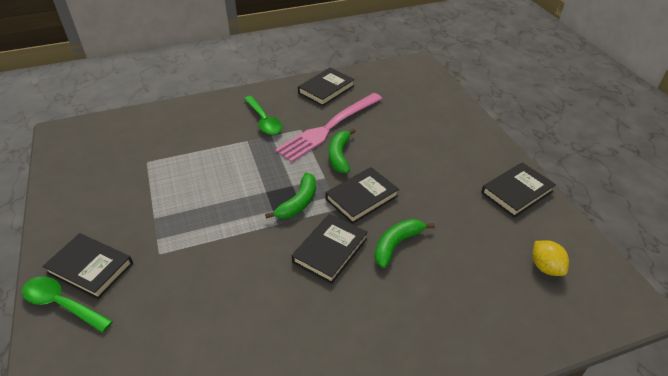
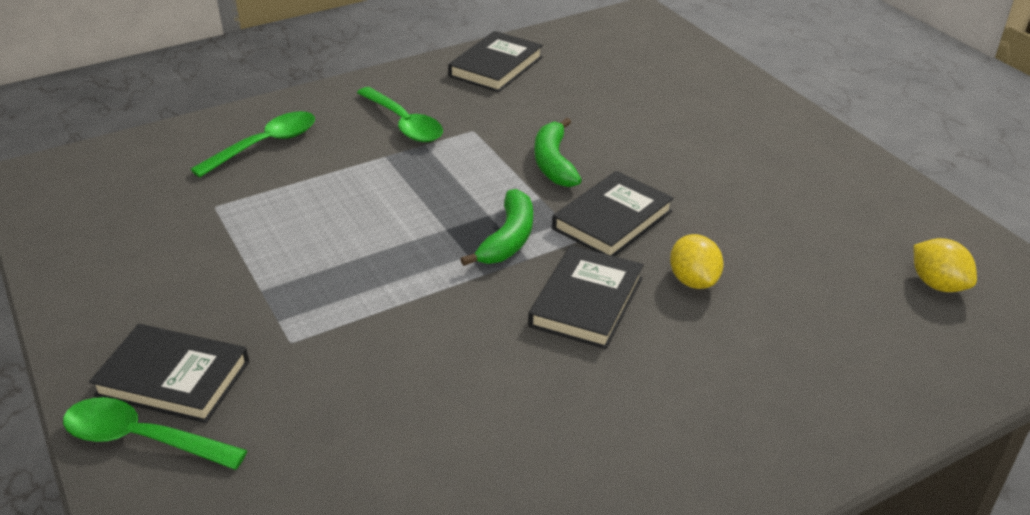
camera: 10 degrees left, 5 degrees down
(185, 126) = (265, 145): none -> green spoon
(328, 128) = (520, 124): pink fork -> none
(397, 244) = (693, 280): green banana -> yellow lemon
(516, 192) = (859, 185): black book -> none

